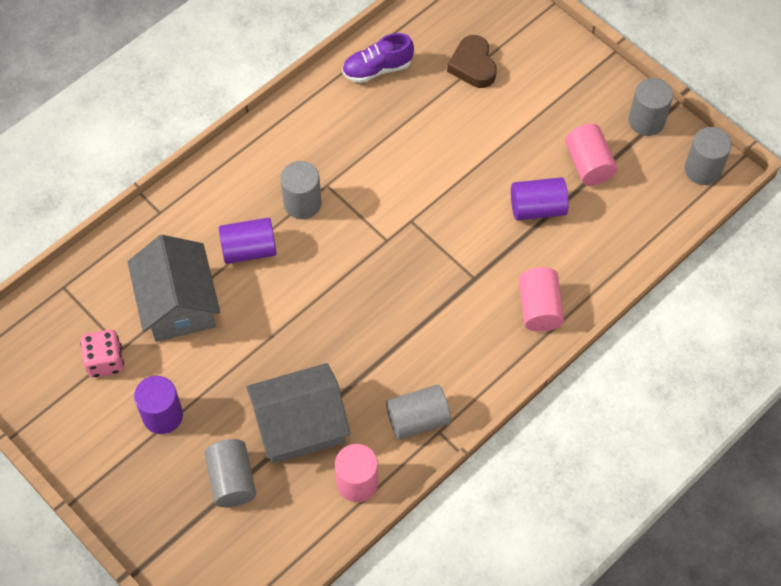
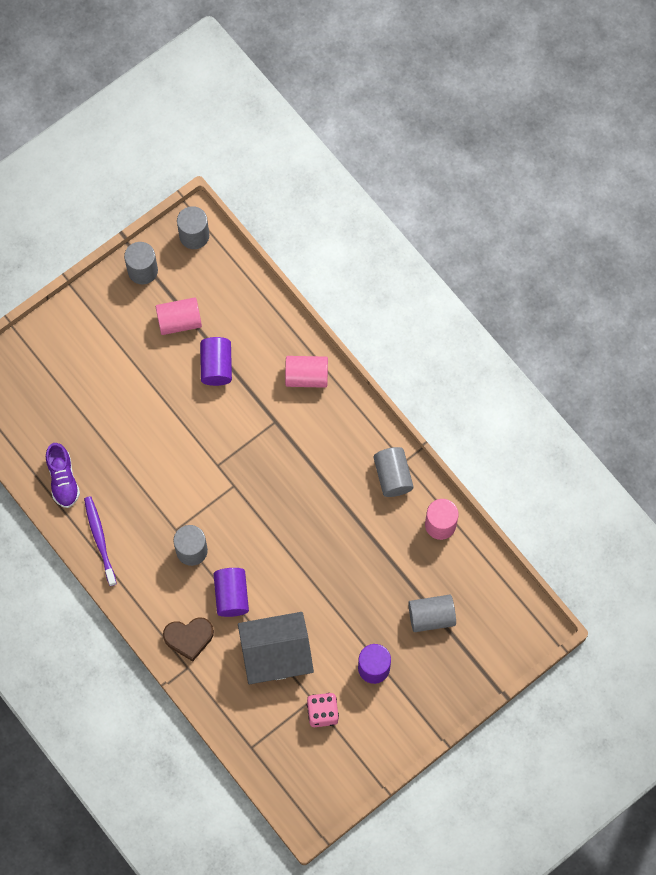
camera: 85 degrees left, 10 degrees up
(300, 425) = (390, 563): grey house -> none
(310, 111) = (99, 539): none -> purple toothbrush
(473, 66) = (69, 400): brown heart -> brown heart (189, 638)

